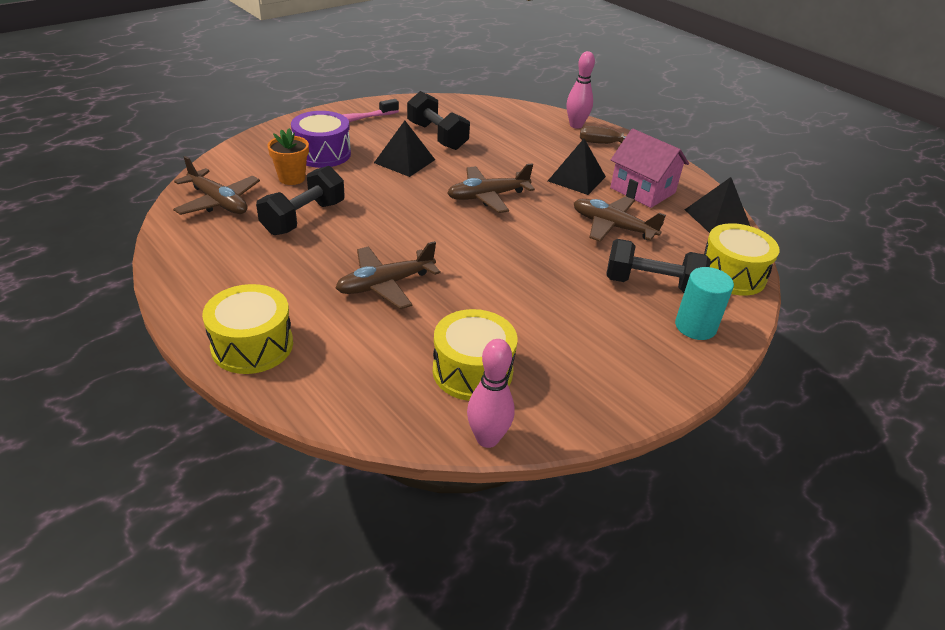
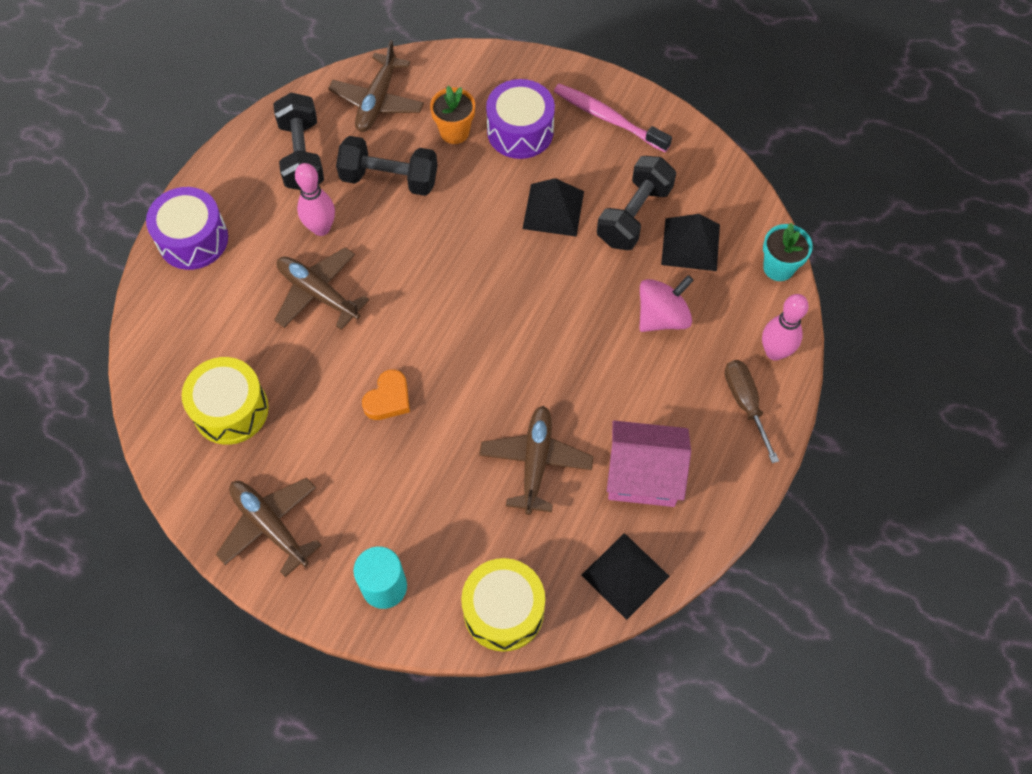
camera: 70 degrees right, 25 degrees up
(252, 345) = (193, 239): yellow drum -> purple drum
(487, 196) = (526, 317): brown plane -> brown plane (270, 526)
(487, 439) = (156, 449): pink bowling pin -> pink bowling pin (321, 228)
(517, 107) = (778, 267): none -> turquoise flower pot
(518, 276) = (388, 399): none -> orange heart
(525, 150) = (662, 317): none -> pink spinning top
(576, 178) = (626, 394): black pyramid -> black pyramid (690, 244)
(642, 190) = (643, 475): pink house -> pink house turned 75 degrees clockwise
(651, 285) = (438, 529): black dumbbell -> black dumbbell (302, 155)

